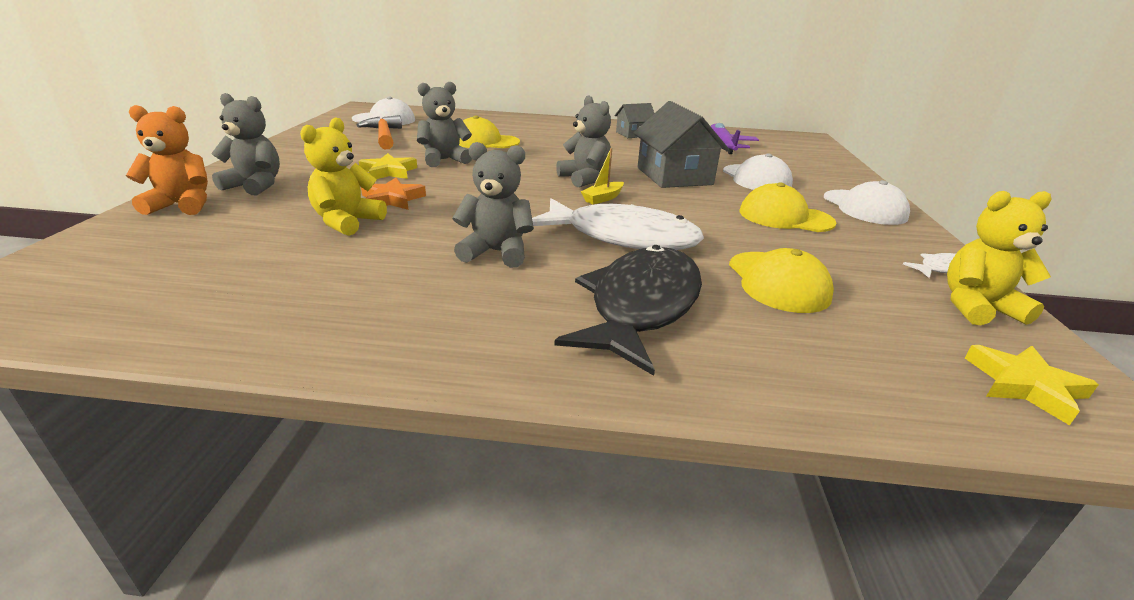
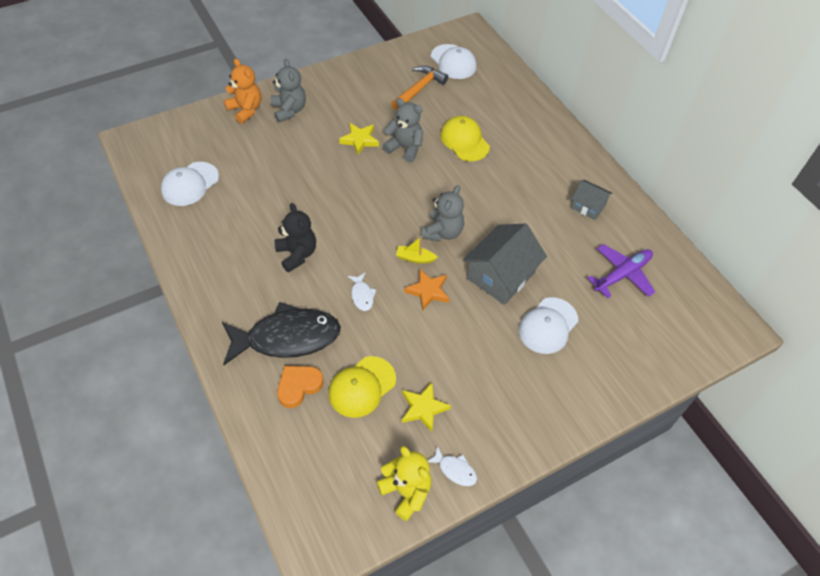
camera: 55 degrees right, 25 degrees up
(347, 222) = (280, 177): yellow teddy bear -> none
(392, 199) = (322, 172): orange star -> orange star (428, 291)
(496, 252) = (297, 254): grey teddy bear -> black teddy bear
(622, 237) = (362, 295): white fish -> white fish, size x0.41
(746, 327) = (298, 386): none -> orange heart
(785, 217) = (474, 365): yellow cap -> none
(864, 207) = (545, 410): white cap -> white cap (190, 184)
(1024, 386) = (324, 513): yellow star -> yellow star (423, 408)

